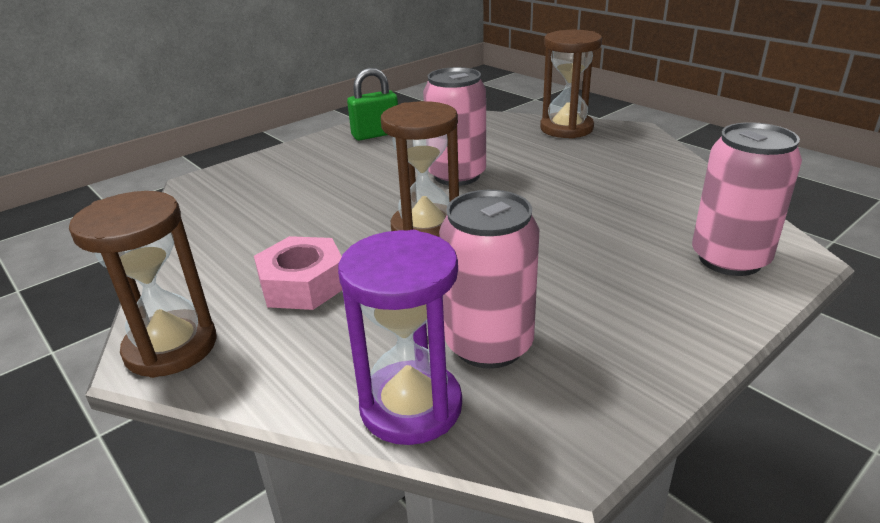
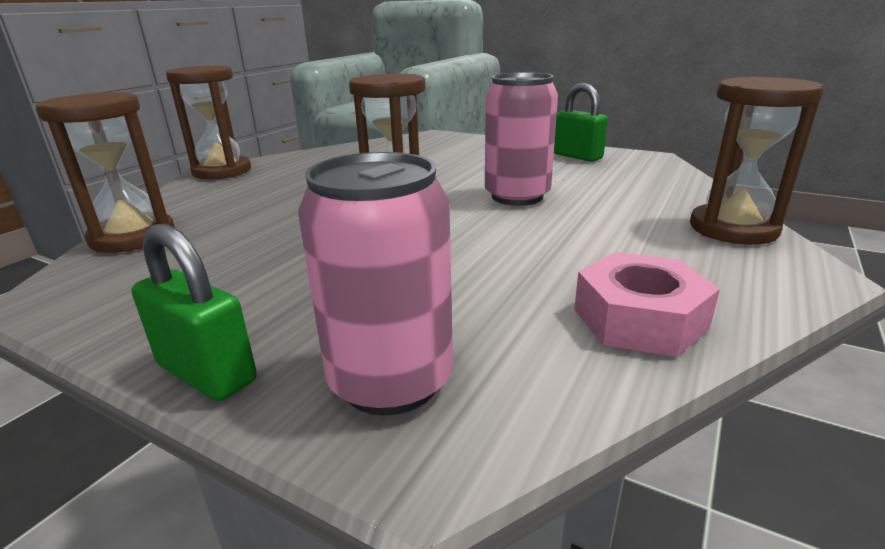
camera: 70 degrees right, 5 degrees down
(303, 284) = (294, 183): pink nut -> pink nut (639, 319)
(411, 406) = (133, 237): purple hourglass -> brown hourglass
(489, 344) = (203, 251): pink can -> none
(719, 327) = (207, 373): none -> green padlock

